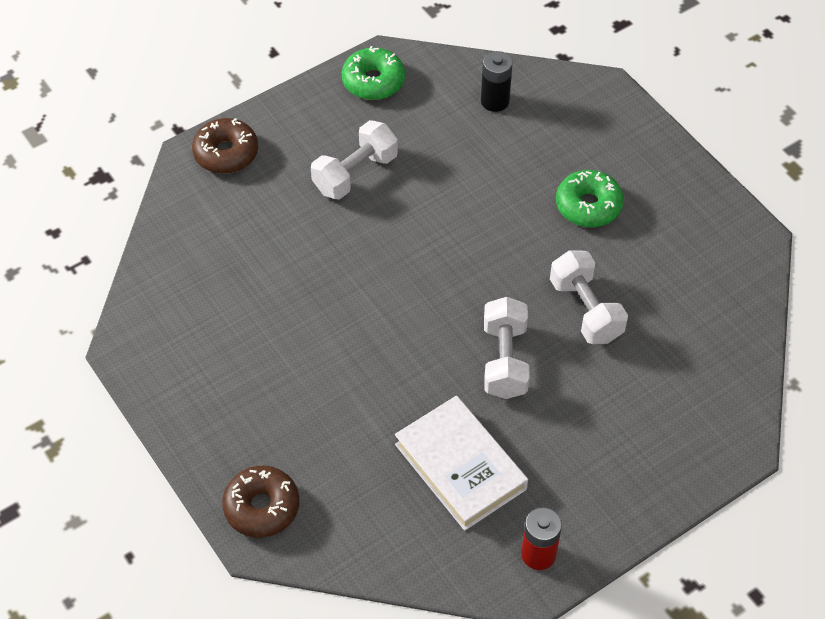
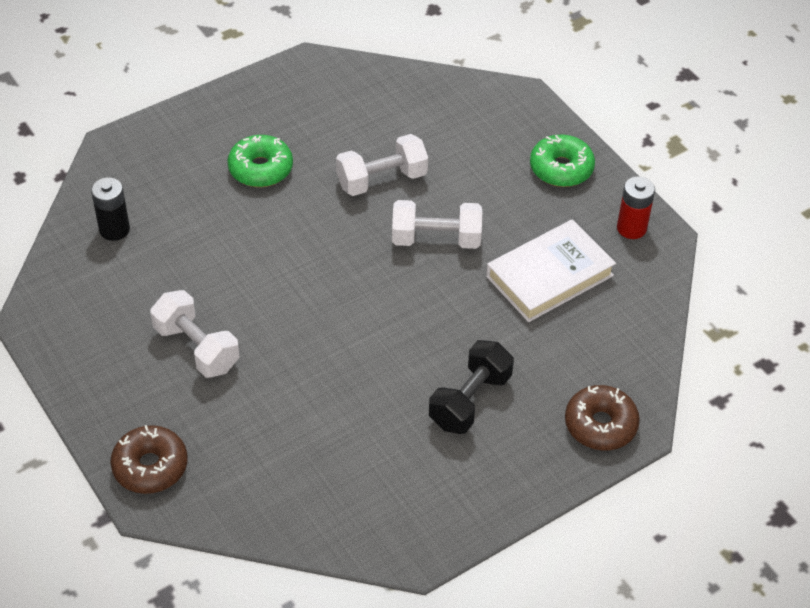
camera: 90 degrees left, 5 degrees down
(293, 391) = (470, 400): none -> black dumbbell
(373, 81) = (66, 330): green donut -> green donut (561, 168)

